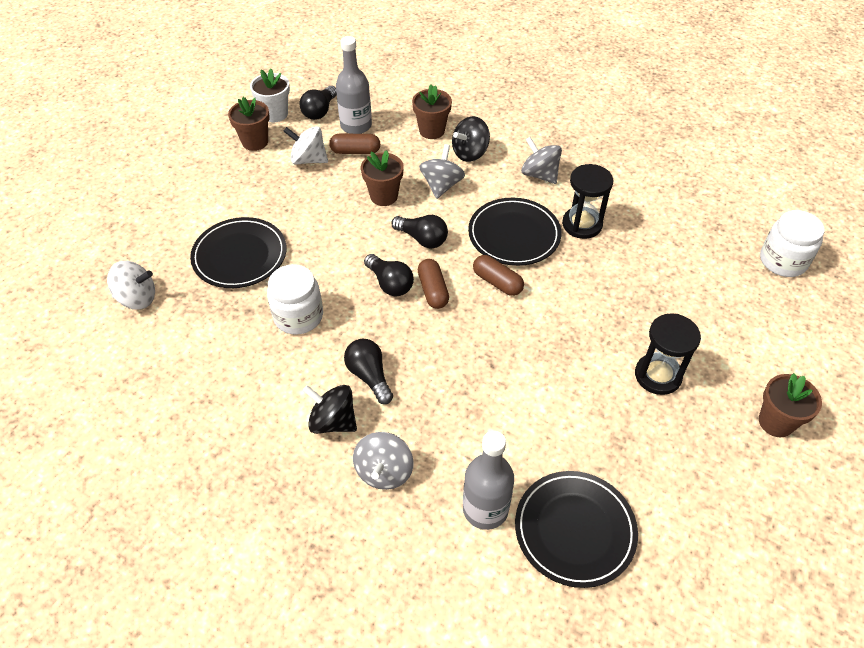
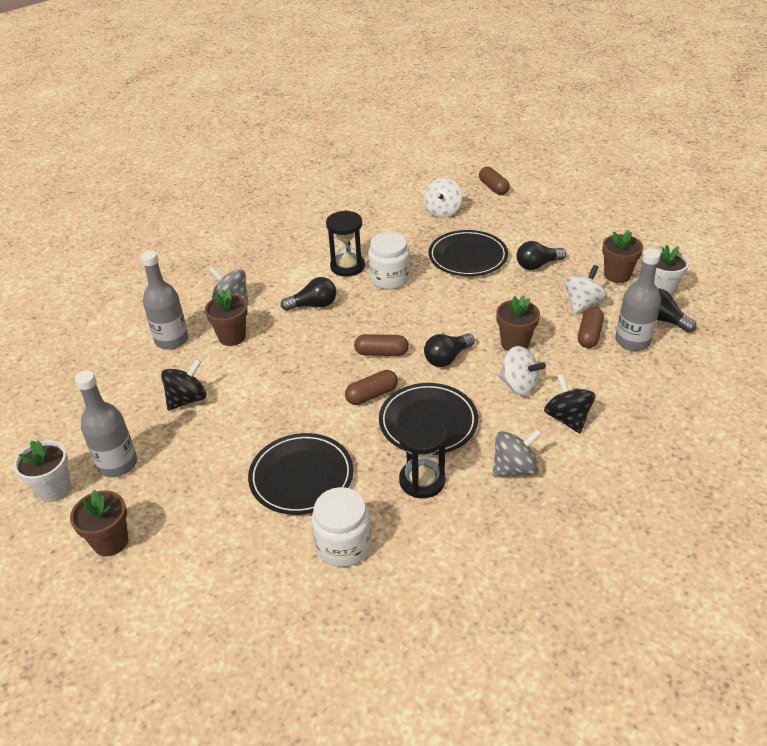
camera: 110 degrees right, 10 degrees down
(75, 259) = (493, 188): none -> brown capsule
(333, 421) = (285, 284): black spinning top -> black spinning top (187, 399)
(390, 283) = (401, 330): black light bulb -> black light bulb (537, 265)
(432, 131) = (614, 396): brown flower pot -> brown flower pot (232, 337)
(441, 185) = (519, 385): grey spinning top -> white spinning top
(574, 530) = (124, 379): black plate -> black plate (301, 476)
(658, 375) = (210, 473): black hourglass -> black hourglass (347, 266)
(694, 465) = (117, 464): none -> grey bottle
(757, 511) = (54, 489): none -> white flower pot
(783, 261) = (285, 659): white jar -> white jar (343, 545)

